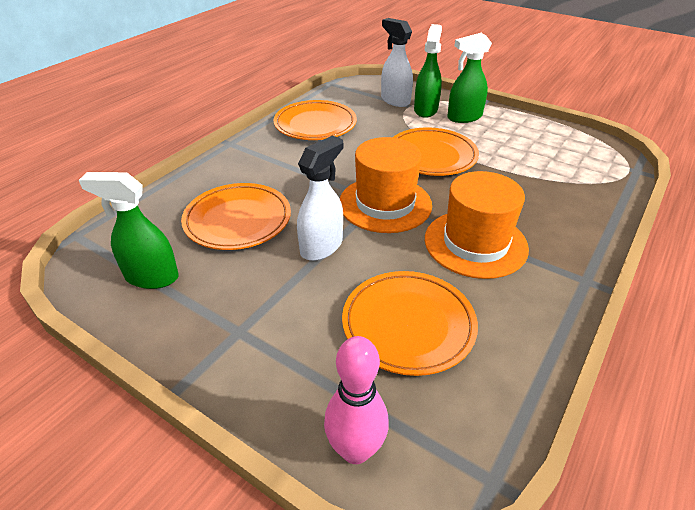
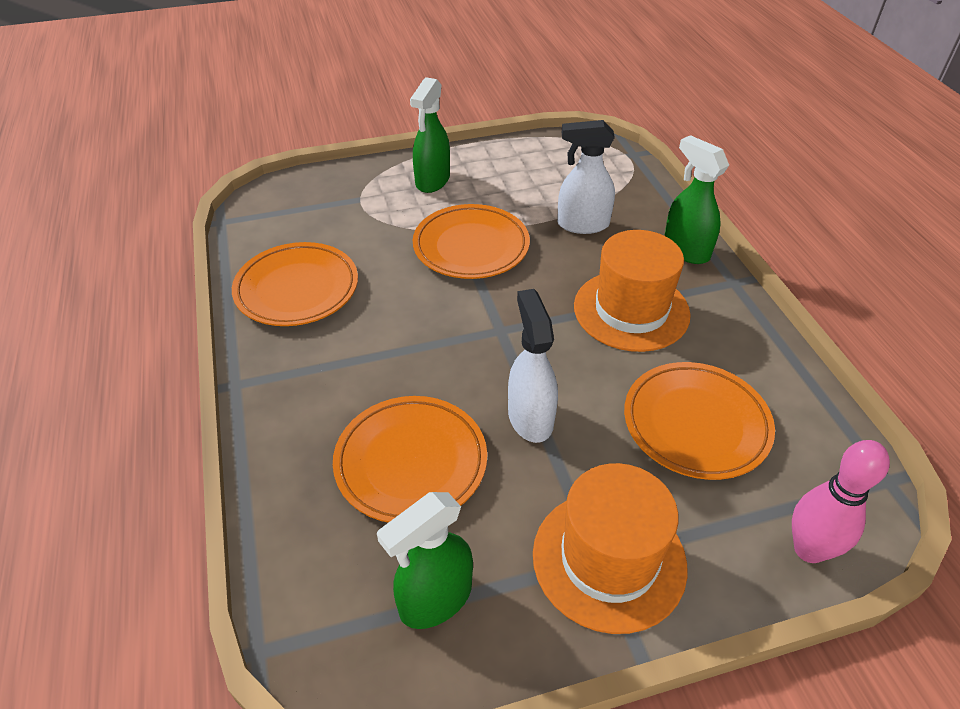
camera: 50 degrees left, 5 degrees up
(385, 204) = (511, 329): orange hat -> orange hat (609, 559)
(395, 100) = (334, 201): white spray bottle -> white spray bottle (582, 224)
(425, 110) = (383, 194): green spray bottle -> green spray bottle (685, 250)

